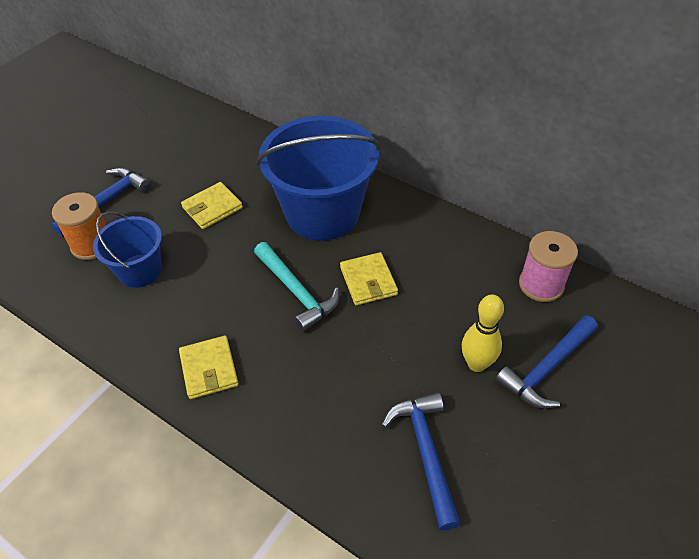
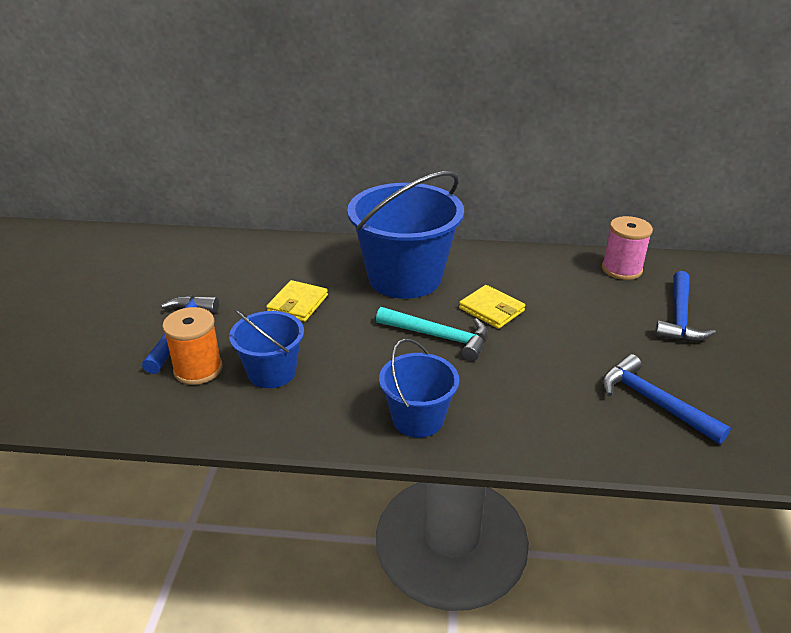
camera: 30 degrees left, 15 degrees down
(209, 369) = (418, 419): yellow wallet -> blue bucket
(476, 364) = (629, 332): yellow bowling pin -> none

